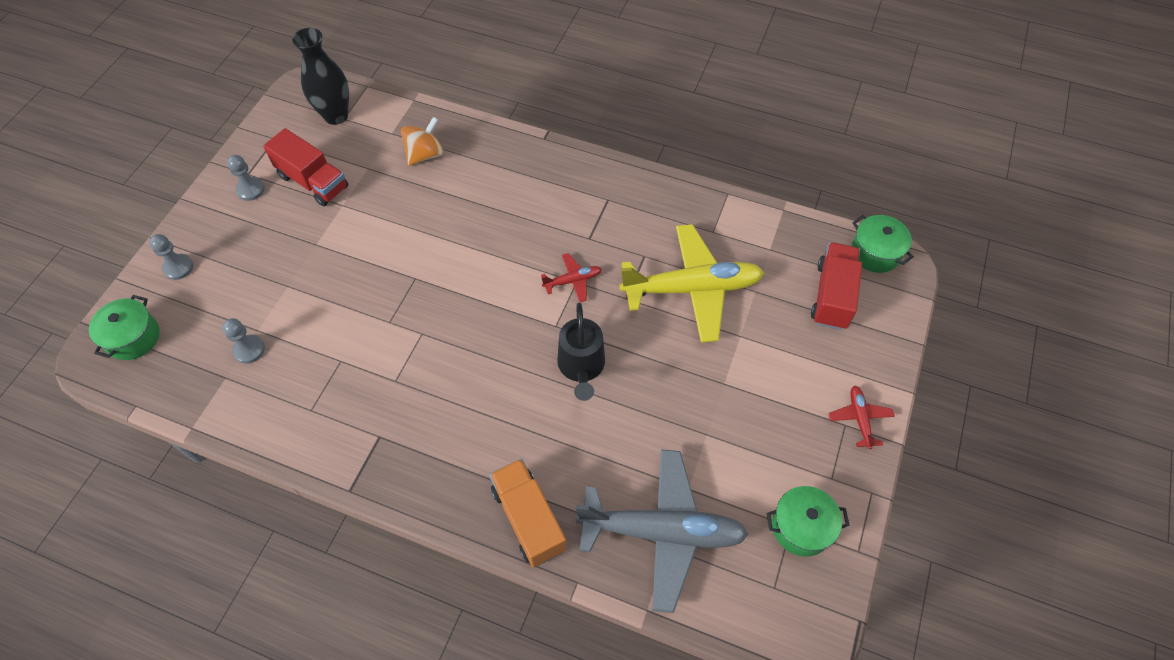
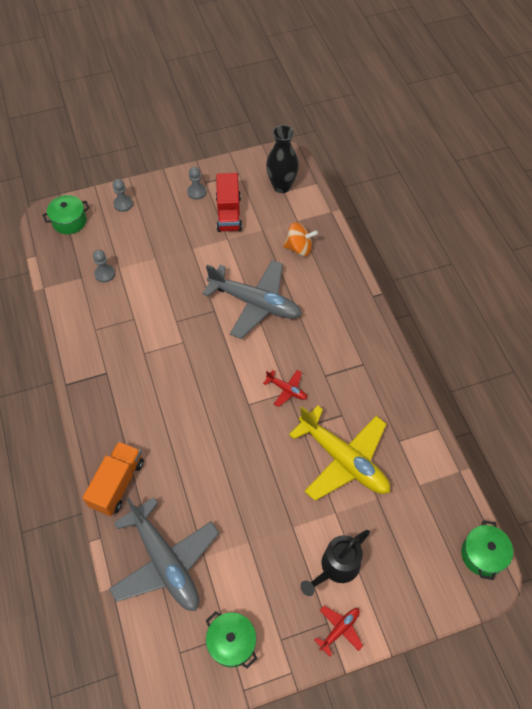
camera: 50 degrees right, 0 degrees up
(447, 236) = (255, 303): none -> grey plane
(581, 367) = (233, 438): black watering can -> black watering can (336, 567)
(832, 296) = (419, 549): red truck -> none

